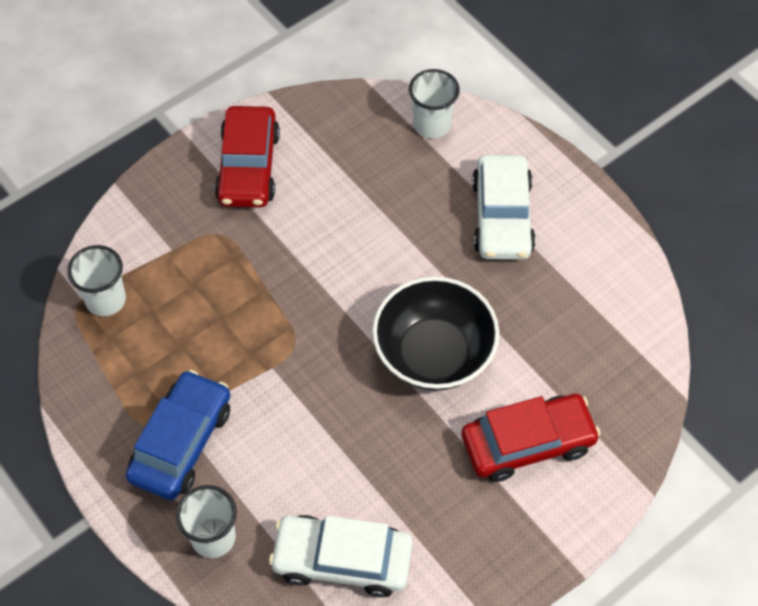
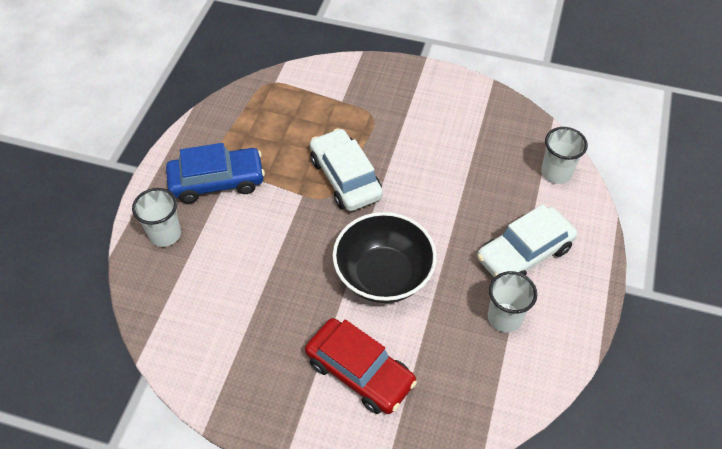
camera: 55 degrees right, 5 degrees down
(106, 300) = (283, 92): white cup -> white cup (504, 318)
(248, 167) = (431, 101): red car -> none
(342, 560) = (194, 311): white car -> white car (345, 178)

